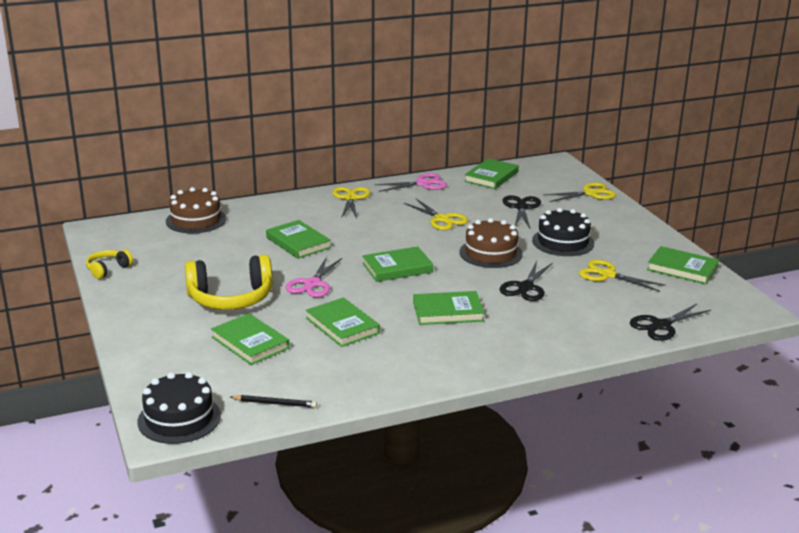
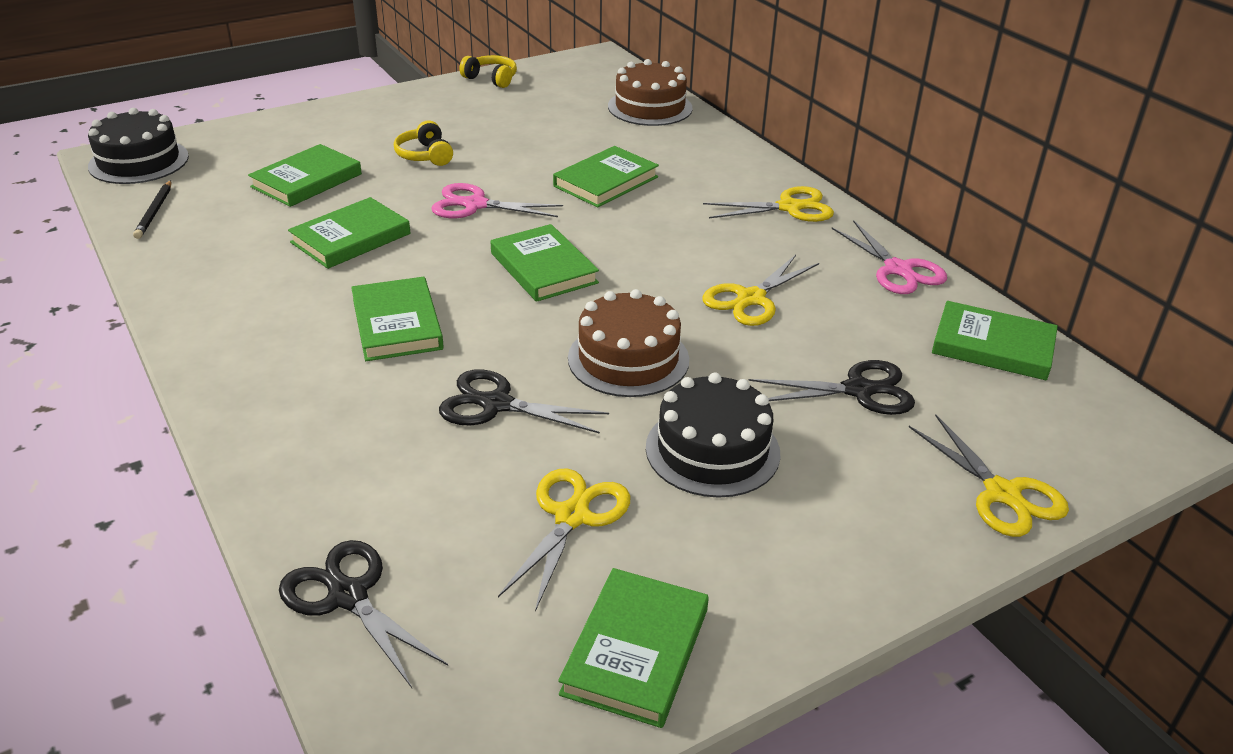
camera: 80 degrees right, 10 degrees up
(231, 298) = (425, 155): yellow headphones -> yellow headphones, size x0.51

